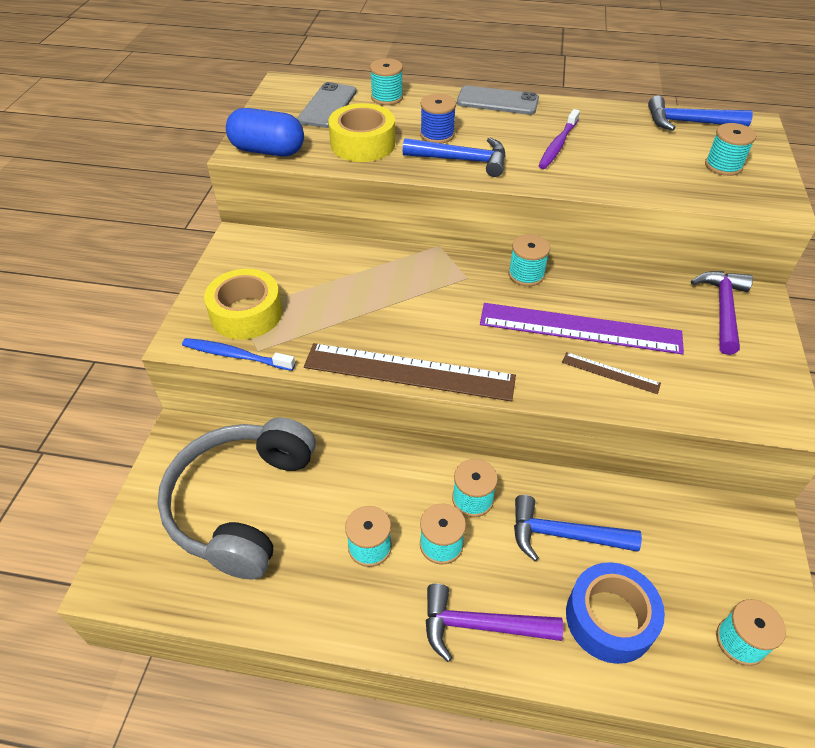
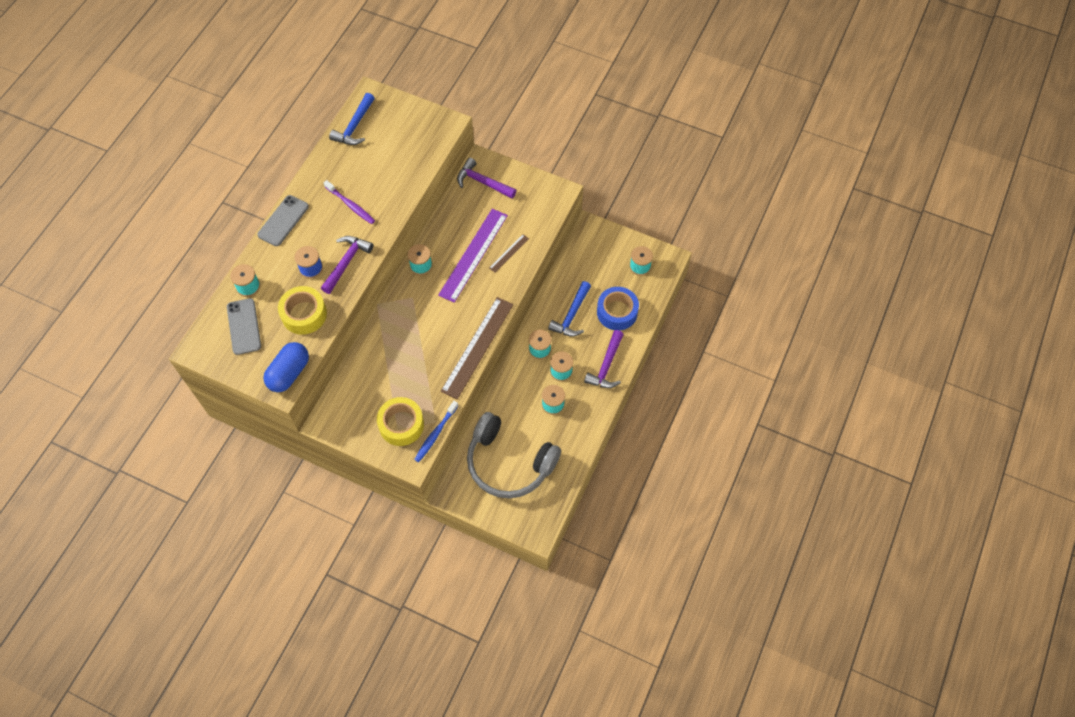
camera: 75 degrees left, 15 degrees up
(327, 106) = (244, 326): grey phone -> grey phone turned 45 degrees clockwise
(462, 160) = (346, 262): blue hammer -> purple hammer
(723, 166) = (405, 131): turquoise spool -> none

